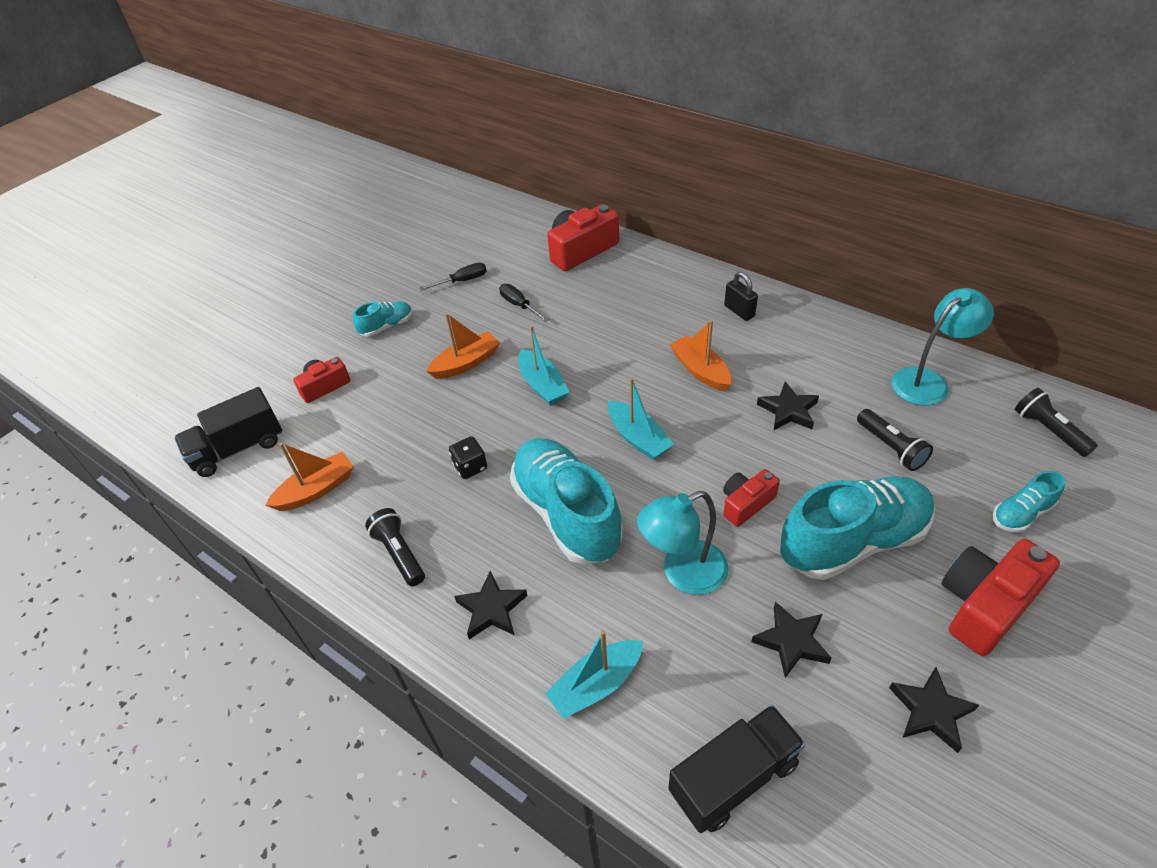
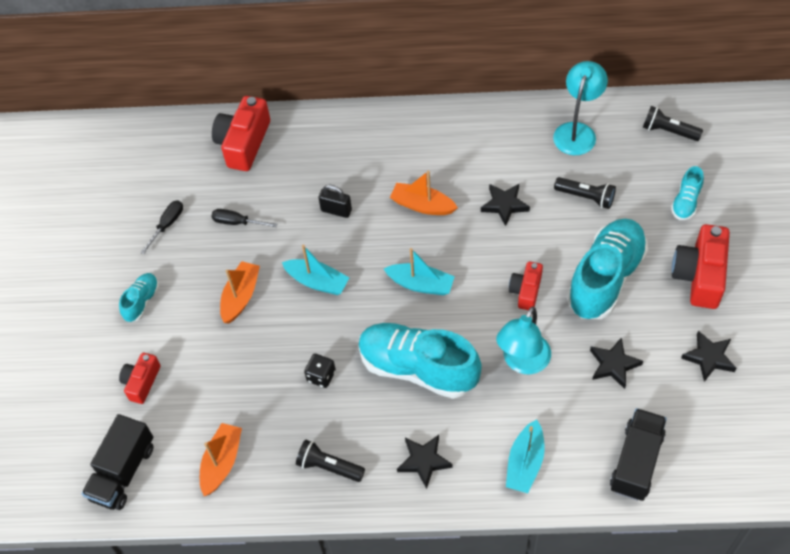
camera: 35 degrees left, 10 degrees up
(739, 311) = (412, 138): black padlock -> black padlock (336, 210)

